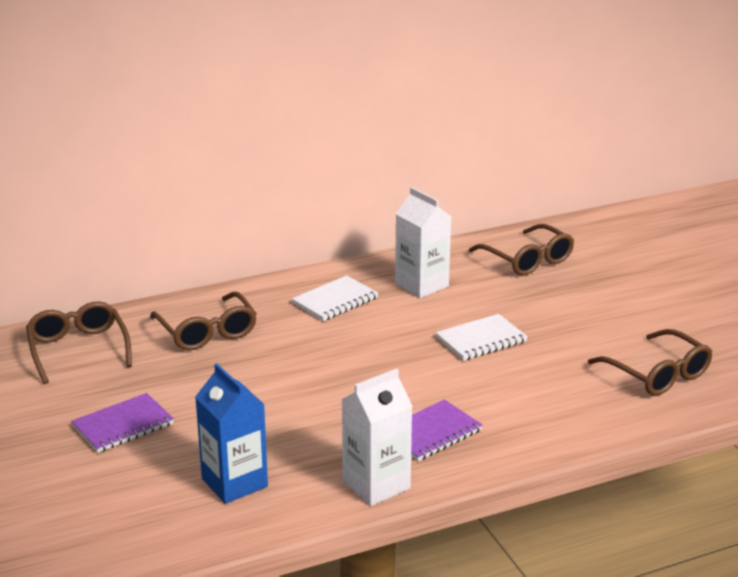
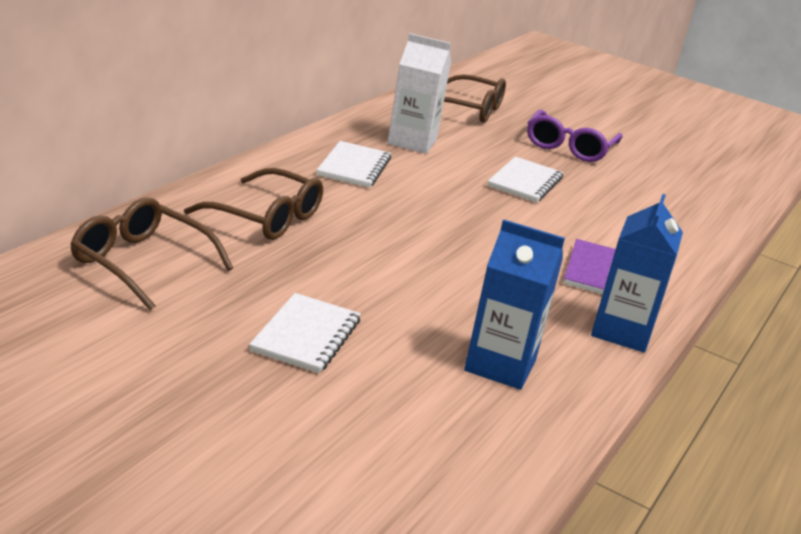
camera: 40 degrees left, 0 degrees up
(123, 425) = (306, 336): purple notebook -> white notebook
(376, 485) = (621, 331): white carton -> blue carton
(583, 313) = (569, 147): none -> purple glasses
(658, 375) = (686, 188): brown glasses -> none

